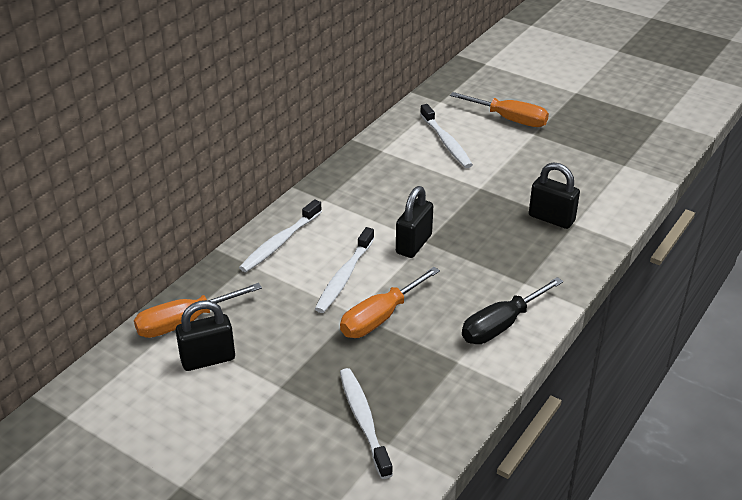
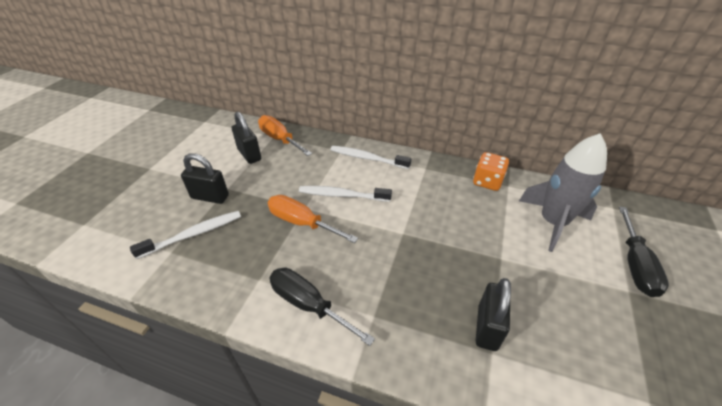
camera: 75 degrees right, 5 degrees up
(370, 162) = (487, 182): none -> orange dice
(414, 244) = (396, 226): black padlock -> black padlock (210, 197)
(446, 142) = (552, 222): white toothbrush -> grey rocket
(509, 119) = (634, 265): orange screwdriver -> black screwdriver

